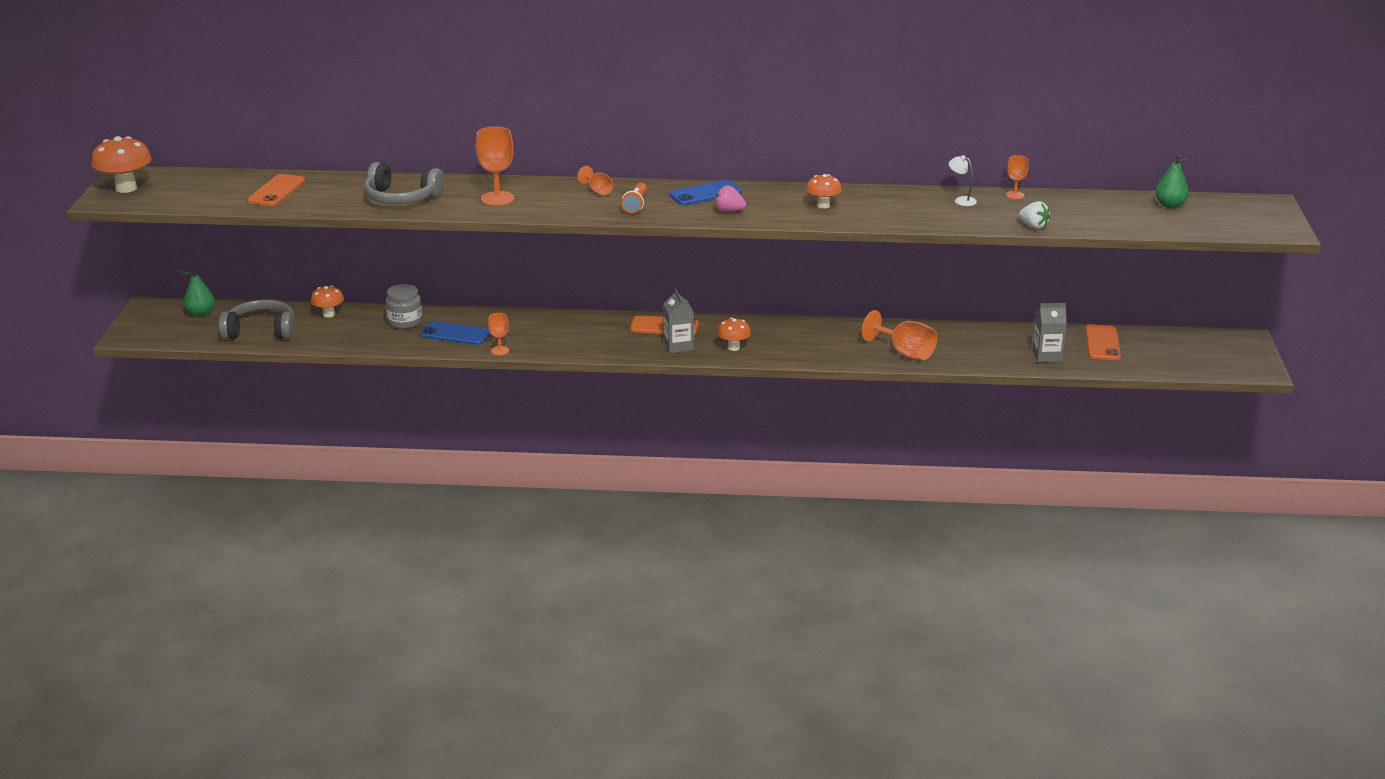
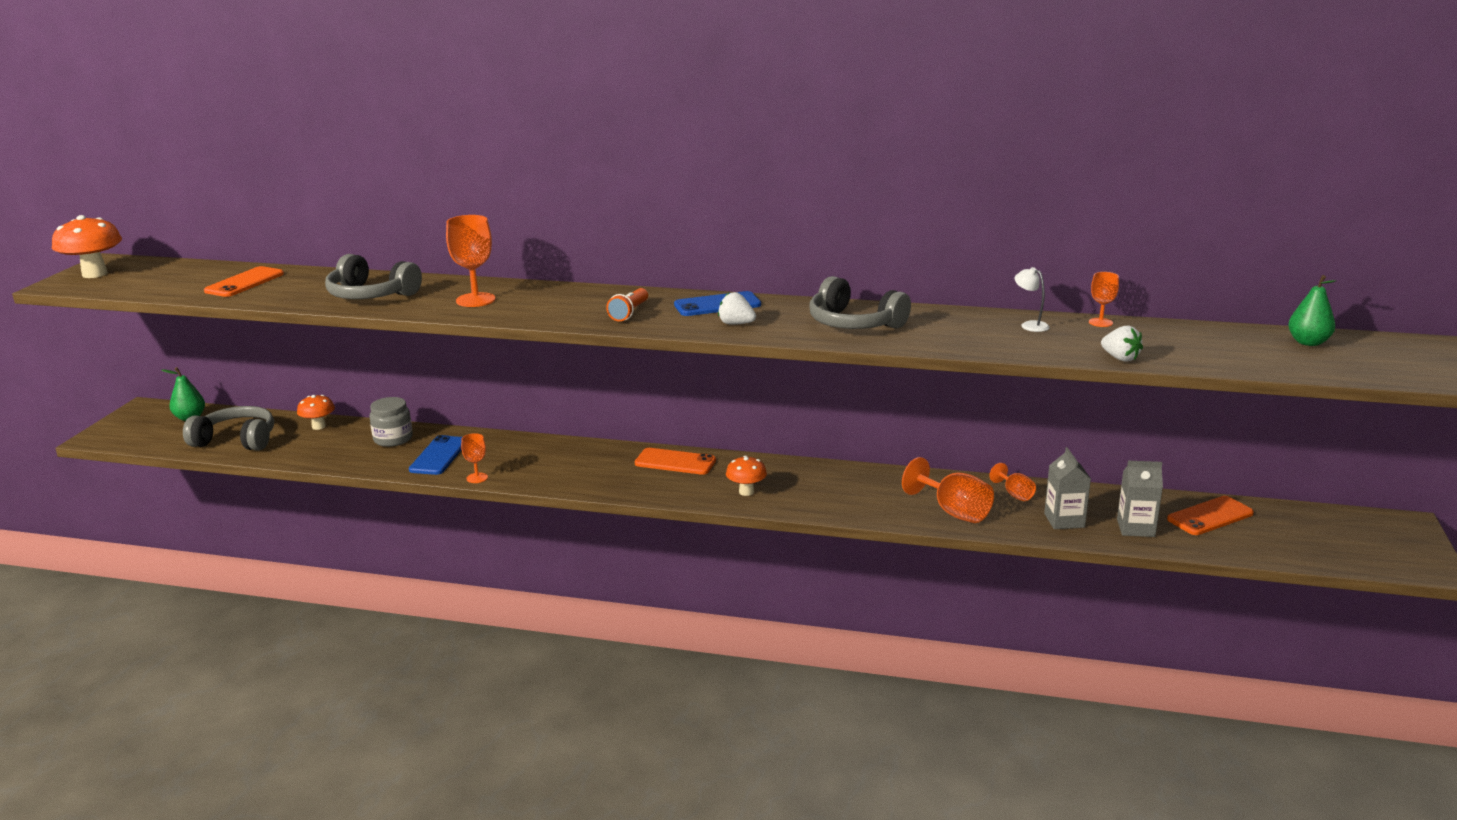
camera: 10 degrees right, 5 degrees down
(455, 334) = (439, 456): blue phone -> blue phone turned 75 degrees clockwise
(598, 191) = (594, 297): orange goblet -> orange goblet (1014, 494)
(678, 346) = (682, 486): grey carton -> grey carton (1064, 520)
(729, 211) = (736, 324): pink strawberry -> white strawberry
(823, 205) = (854, 323): orange mushroom -> grey headphones
(1102, 343) = (1210, 516): orange phone -> orange phone turned 45 degrees clockwise

